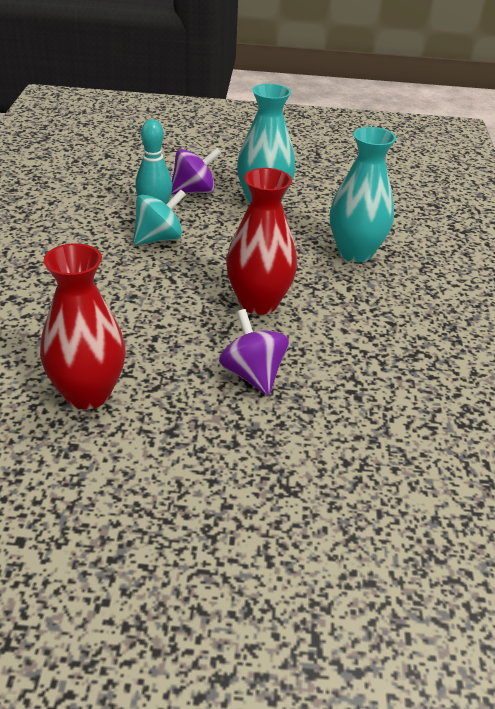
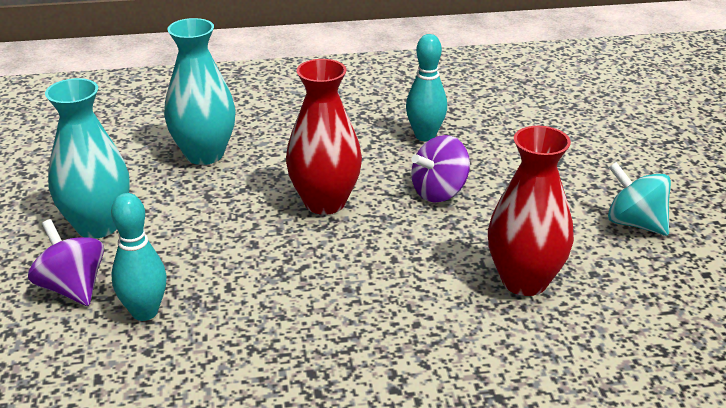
camera: 100 degrees left, 5 degrees down
(159, 239) = (213, 294): turquoise spinning top -> turquoise spinning top (635, 223)
(367, 389) = (425, 136): none -> turquoise bowling pin

